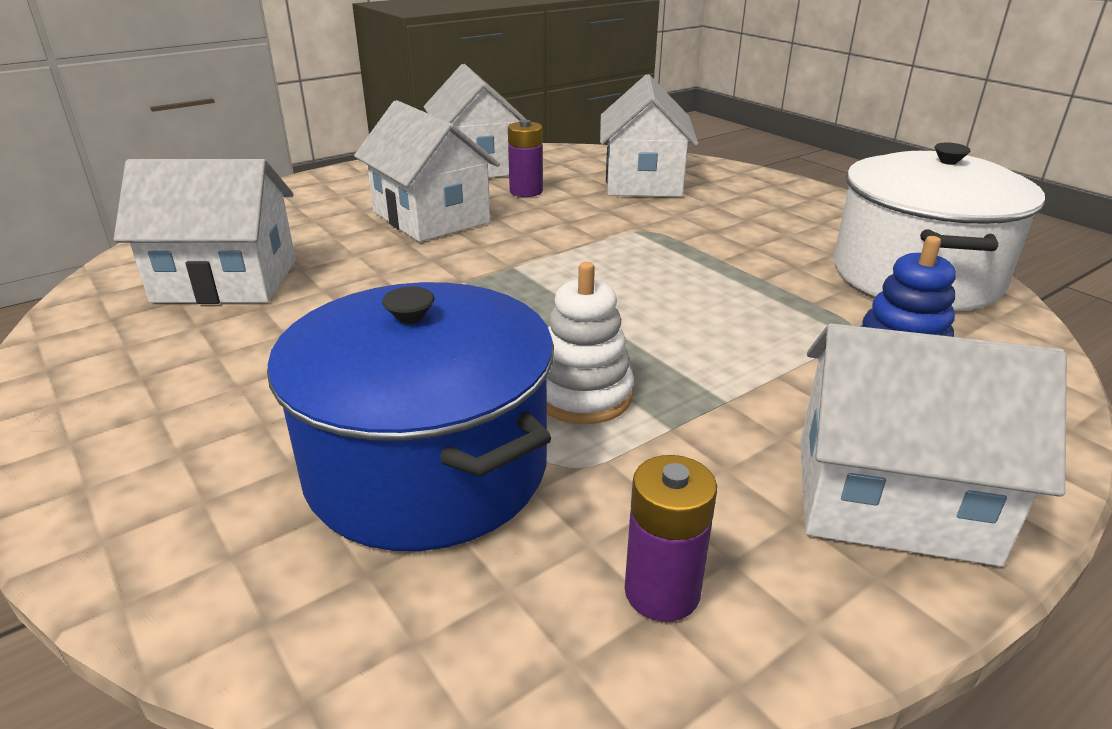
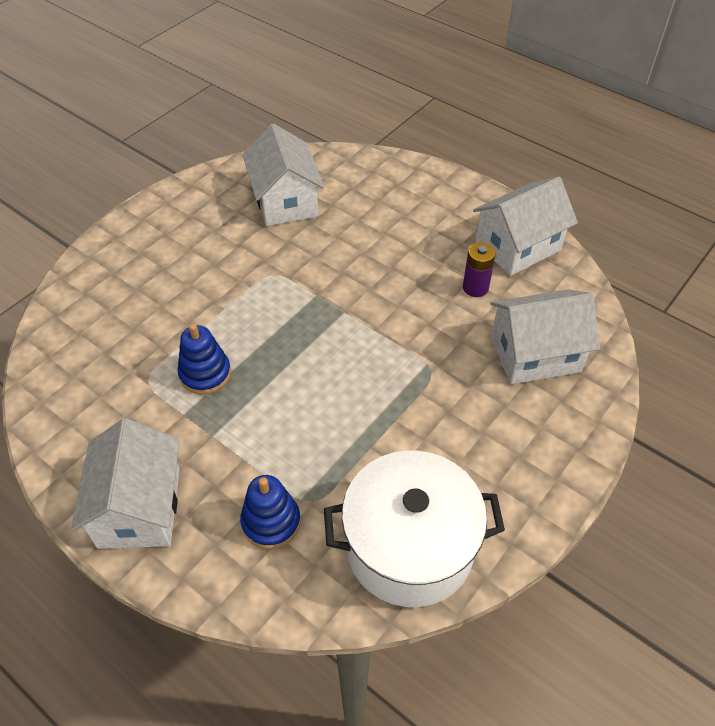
camera: 75 degrees right, 20 degrees up
(427, 468) = (139, 331): blue pot -> none
(431, 217) = (404, 252): white house -> none
(583, 395) = (205, 374): white stacking toy -> blue stacking toy
(662, 592) = (74, 423): purple battery -> none

